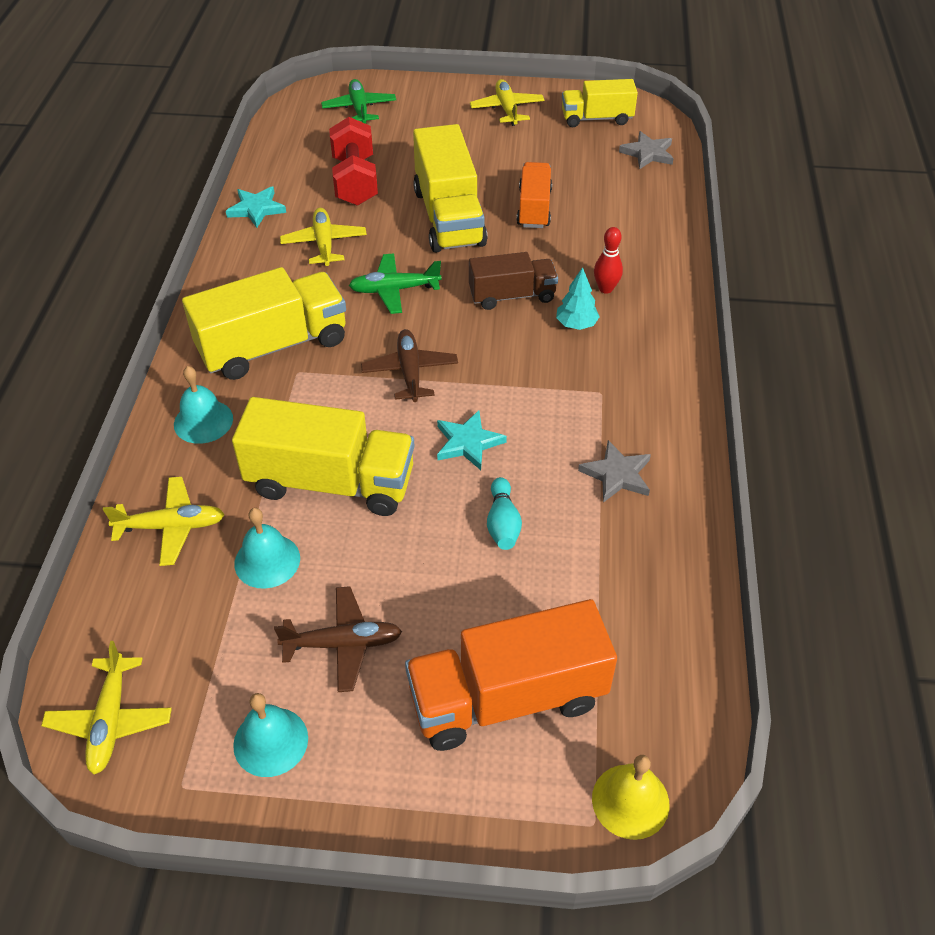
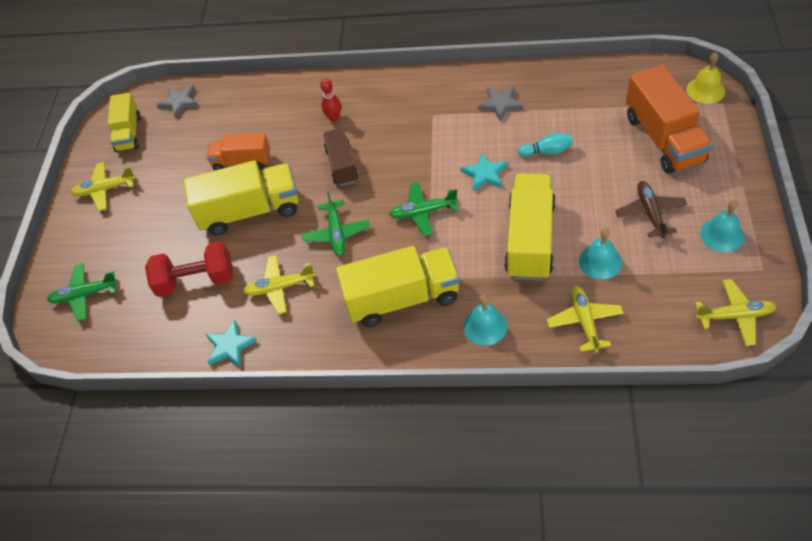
camera: 85 degrees left, 5 degrees up
(273, 346) = (402, 298): yellow truck -> yellow truck turned 105 degrees clockwise
(410, 372) = (423, 212): brown plane -> green plane
(576, 324) = (370, 130): turquoise tree -> none

